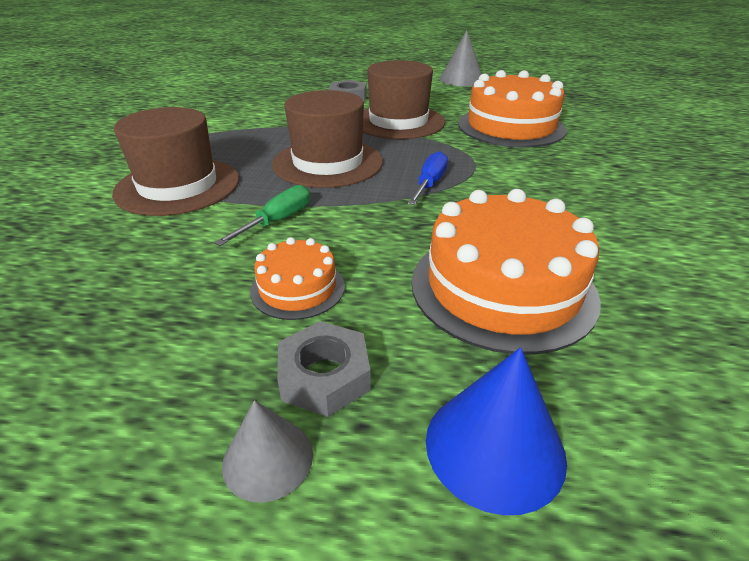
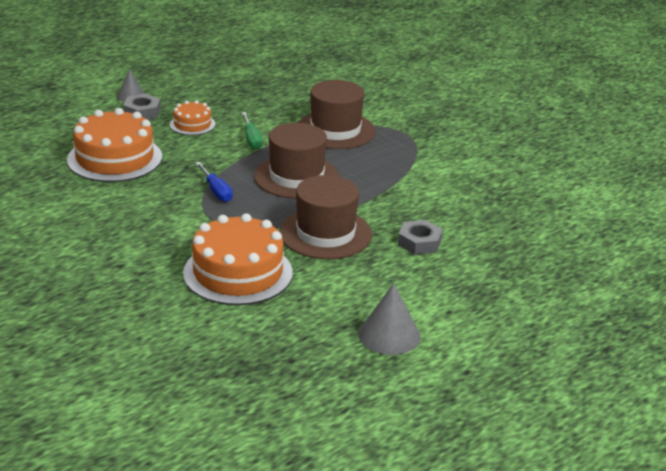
camera: 130 degrees right, 5 degrees down
(494, 447) = (74, 121): blue cone -> none

